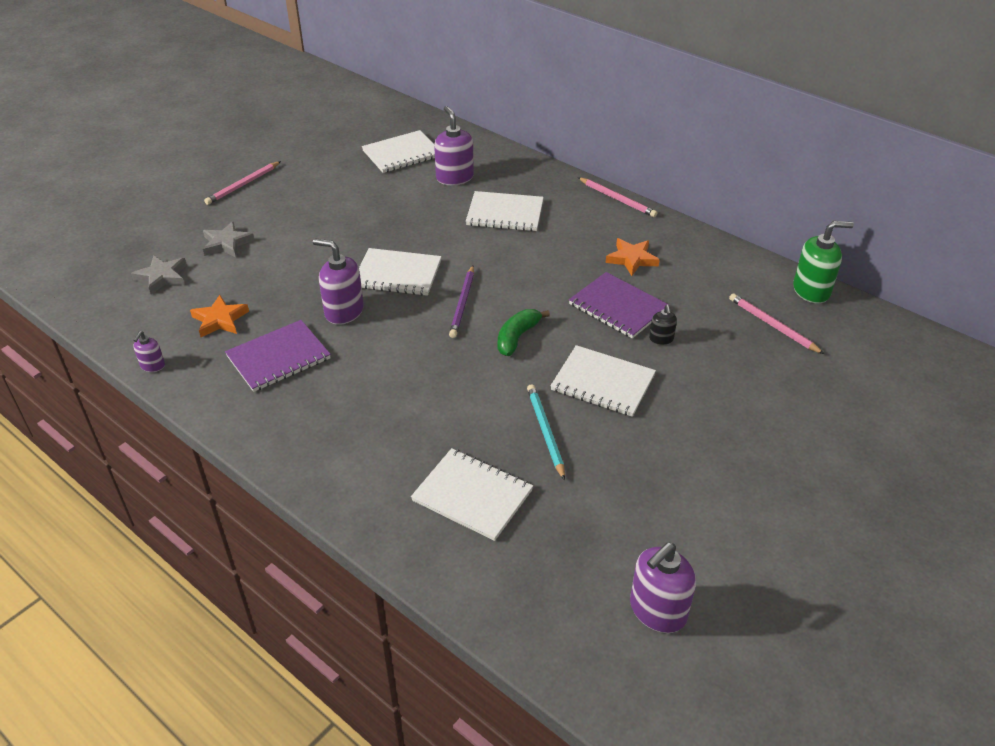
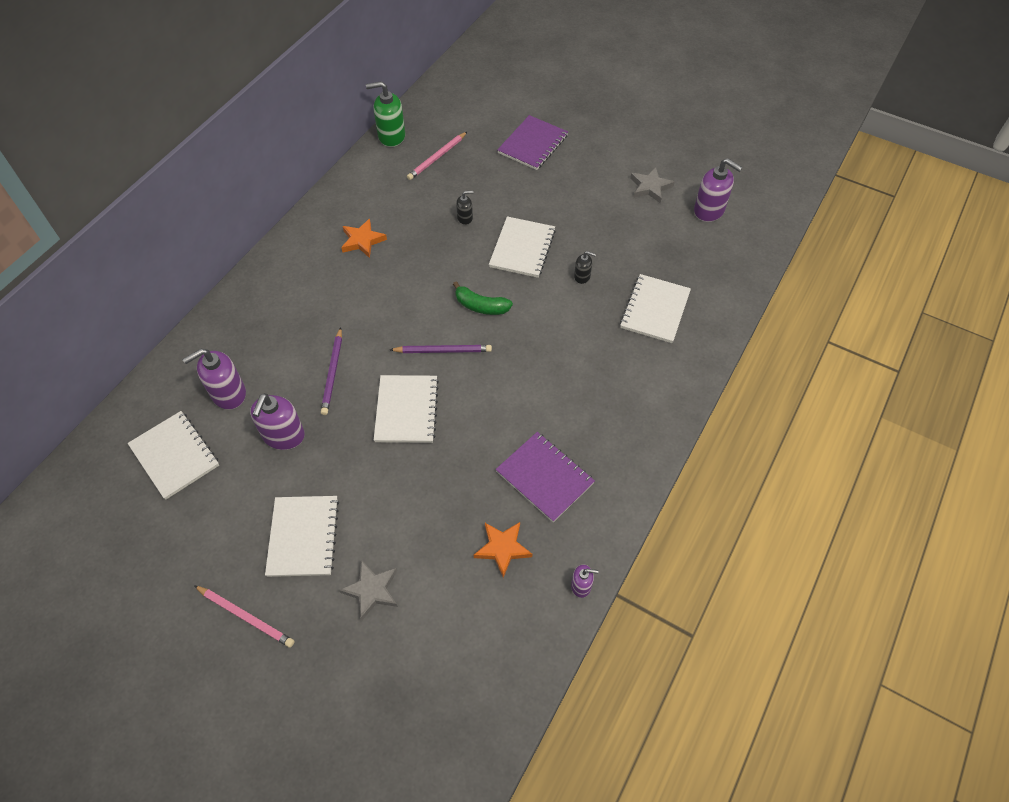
camera: 100 degrees left, 15 degrees up
(162, 277) = (442, 638): grey star -> grey star (650, 187)
(344, 311) = (470, 441): purple soap dispenser -> purple soap dispenser (283, 436)
(458, 233) = (333, 373): none -> purple pencil
(505, 213) = (296, 339): white notebook -> white notebook (303, 537)
(545, 432) = (582, 276): turquoise pencil -> black soap dispenser
(617, 199) = (267, 256): pink pencil -> none
(618, 307) = (430, 245): purple notebook -> purple notebook (533, 144)
(811, 291) = (391, 136): green soap dispenser -> green soap dispenser turned 75 degrees counterclockwise

